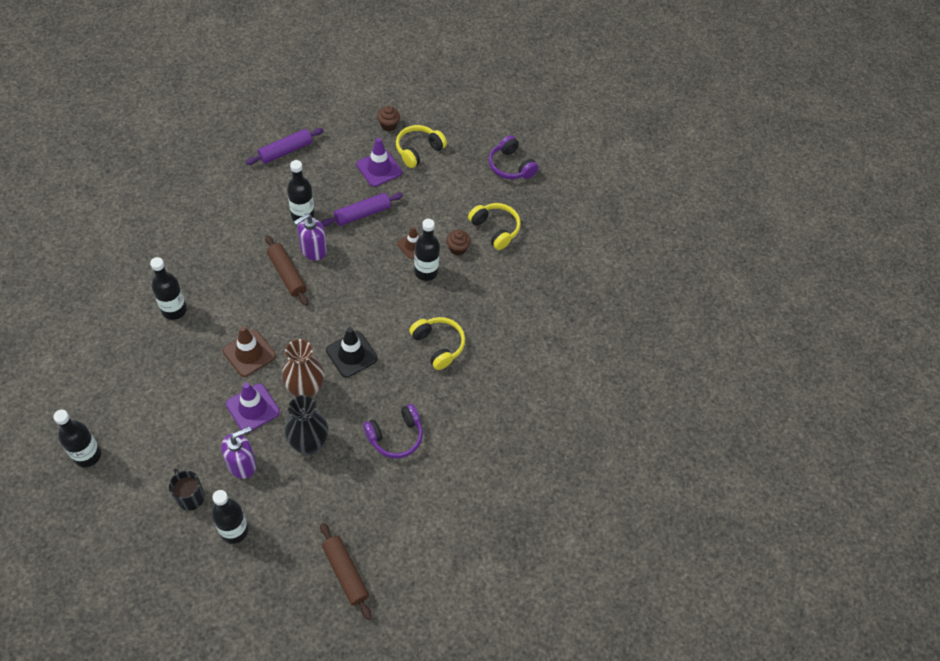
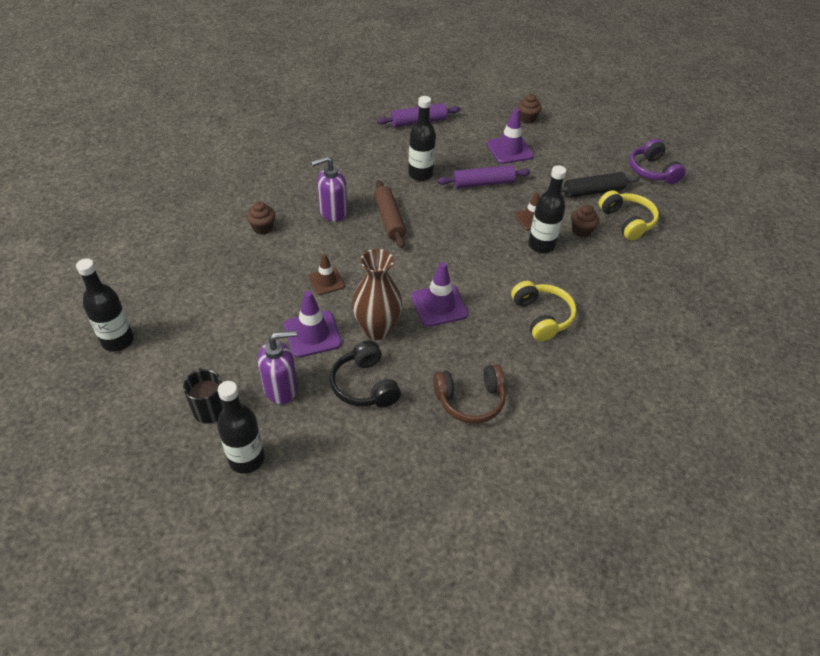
camera: 20 degrees right, 10 degrees down
(174, 310) = (262, 228): black bottle -> brown cupcake
(249, 353) = (326, 281): brown traffic cone -> brown traffic cone, size x0.65
(309, 444) = (364, 385): black vase -> black headphones
(313, 250) = (422, 204): purple soap dispenser -> purple soap dispenser (333, 212)
(345, 573) = (367, 546): brown rolling pin -> none
(351, 354) = (439, 305): black traffic cone -> purple traffic cone
(395, 436) = (470, 400): purple headphones -> brown headphones
(418, 150) = (554, 142): yellow headphones -> none
(462, 202) = (593, 191): none -> black rolling pin

